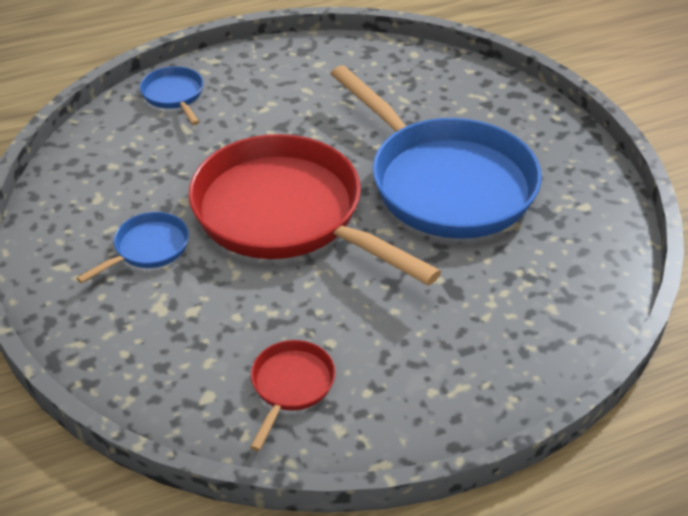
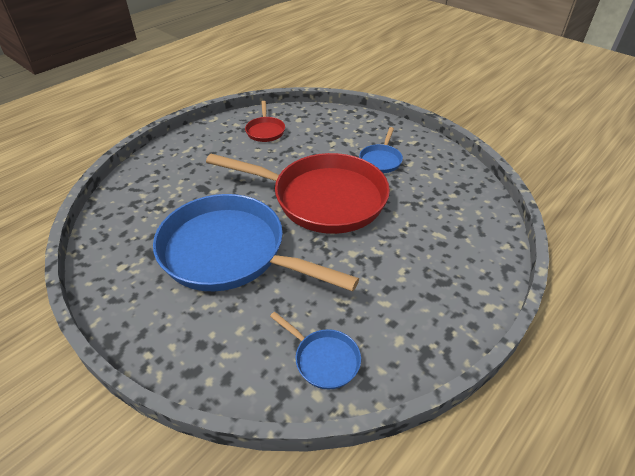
camera: 155 degrees right, 0 degrees up
(174, 95) = (477, 258): blue pan -> blue pan (324, 359)

